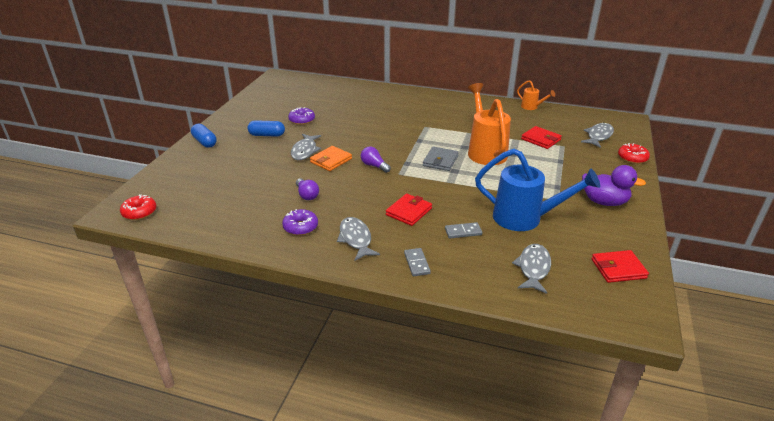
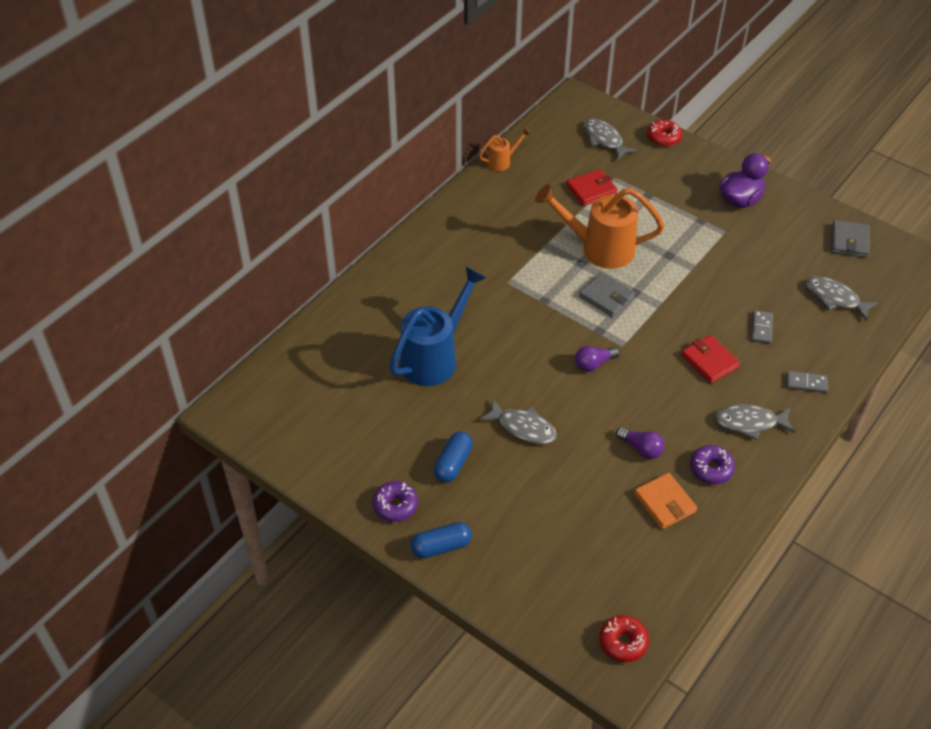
camera: 70 degrees left, 15 degrees up
(302, 120) = (422, 412): purple donut -> purple donut (395, 505)
(307, 195) = (641, 448): purple light bulb -> purple light bulb turned 45 degrees clockwise
(331, 160) = (562, 405): orange wallet -> orange wallet (664, 503)
(525, 218) = (752, 271): blue watering can -> blue watering can (434, 357)
(618, 269) = (849, 241): red wallet -> grey wallet

